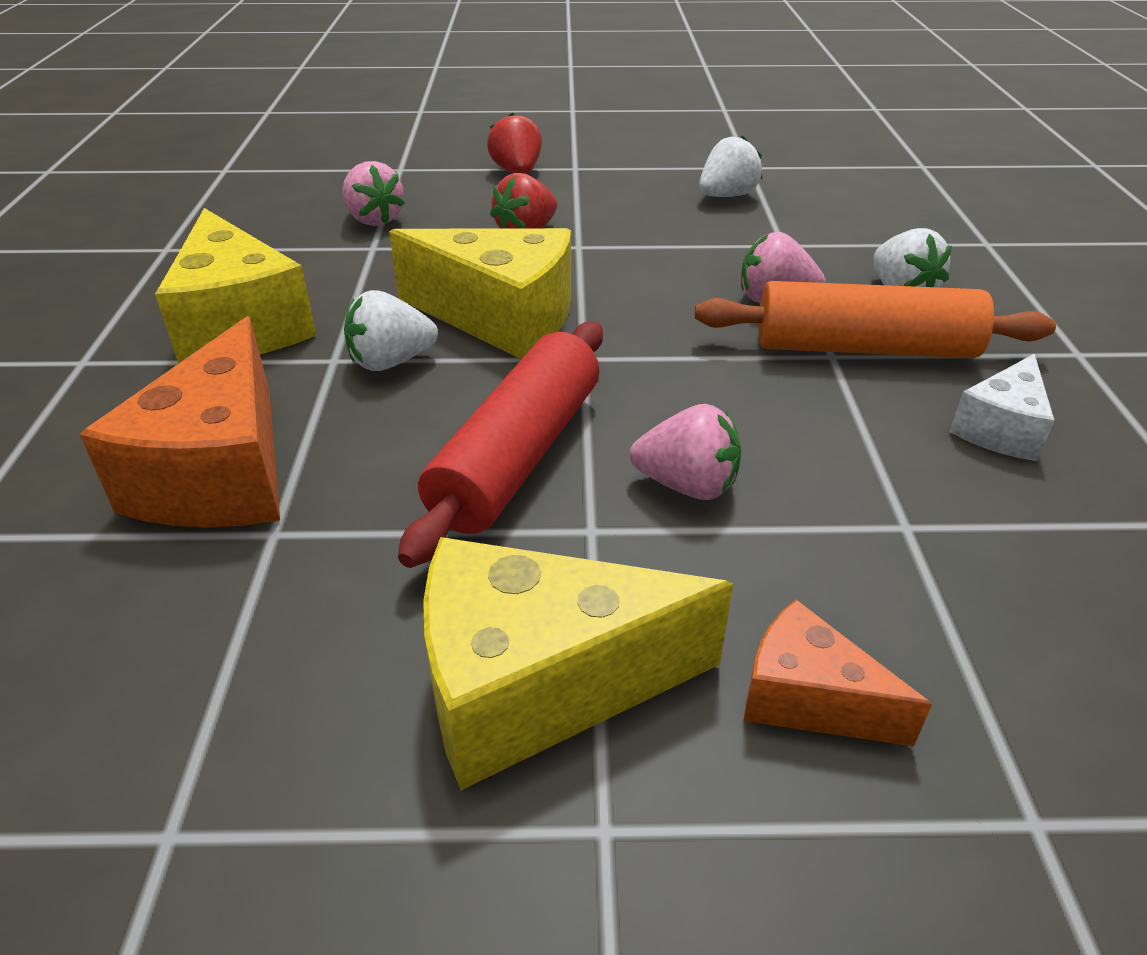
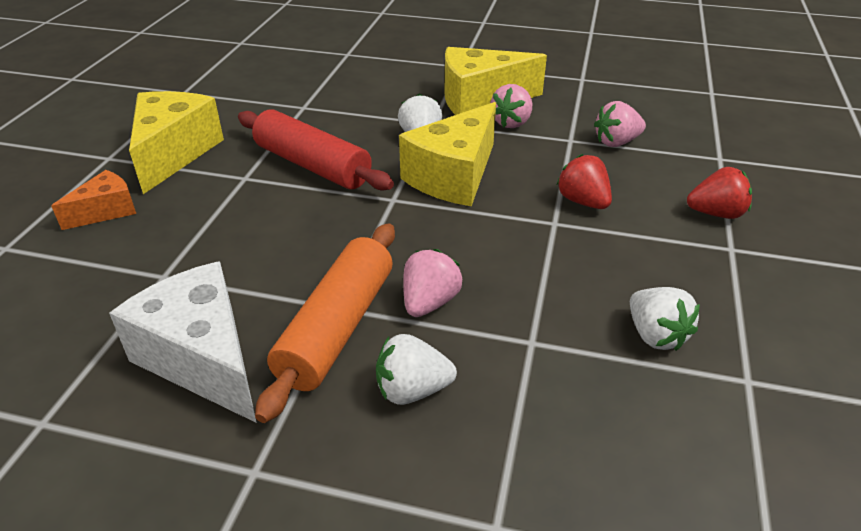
camera: 105 degrees right, 0 degrees up
(221, 473) = (351, 97): orange cheese -> none
(687, 485) = (252, 210): pink strawberry -> pink strawberry (511, 122)
(1000, 429) = (203, 358): white cheese -> white cheese, size x1.82

